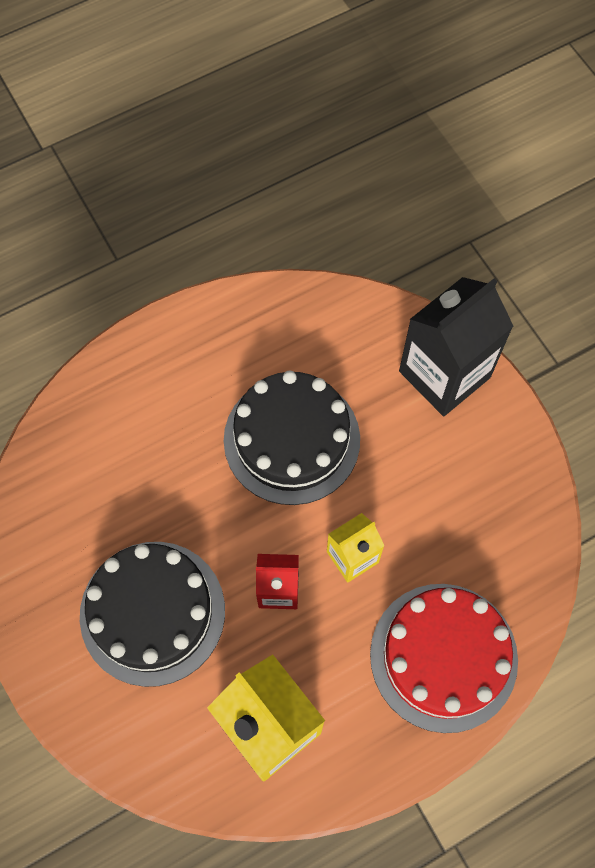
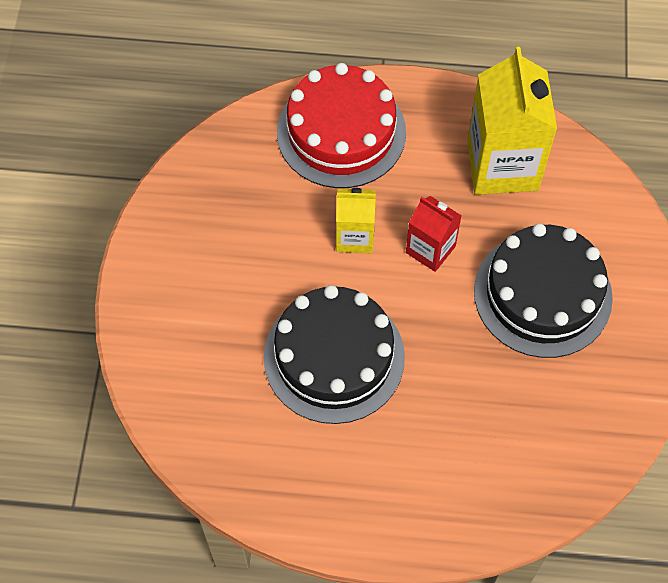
camera: 145 degrees left, 5 degrees down
(444, 374) = (161, 327): black carton -> none

